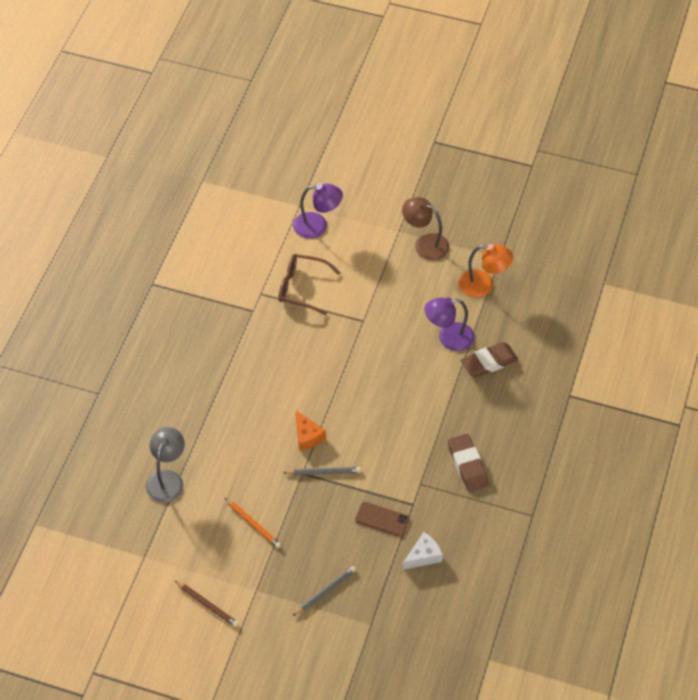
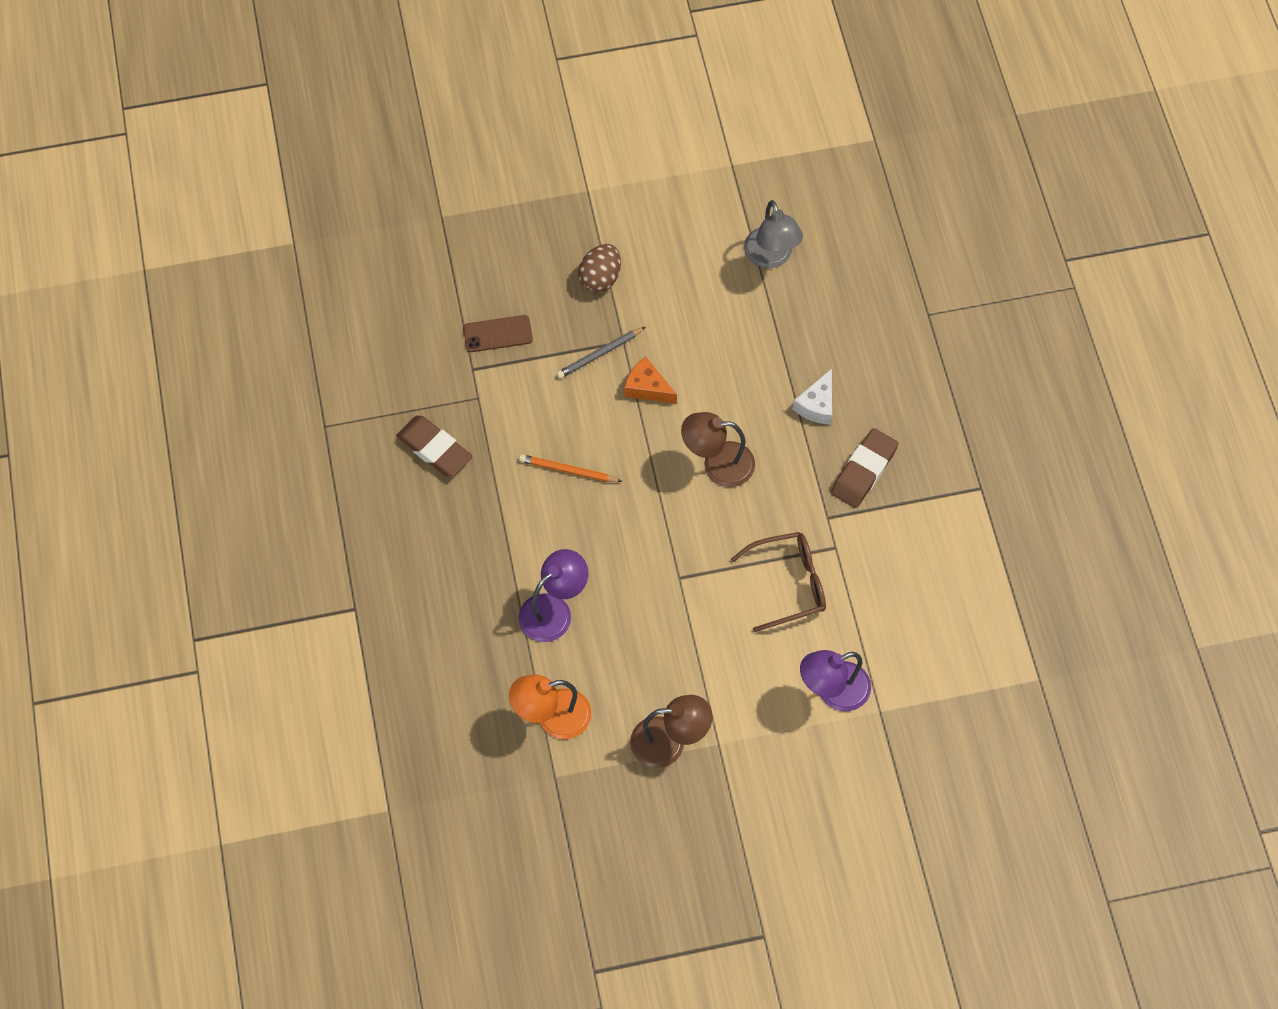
camera: 150 degrees right, 10 degrees up
(207, 605) = (629, 151): brown pencil -> none
(253, 524) = (639, 256): orange pencil -> orange pencil (568, 470)
(289, 522) = (600, 278): none -> brown egg
(296, 370) = (717, 464): none -> brown lamp
(325, 591) = (512, 225): grey pencil -> none
(423, 556) = (426, 316): white cheese -> white cheese (817, 405)
(488, 362) = (482, 602): brown eraser -> brown eraser (864, 471)

